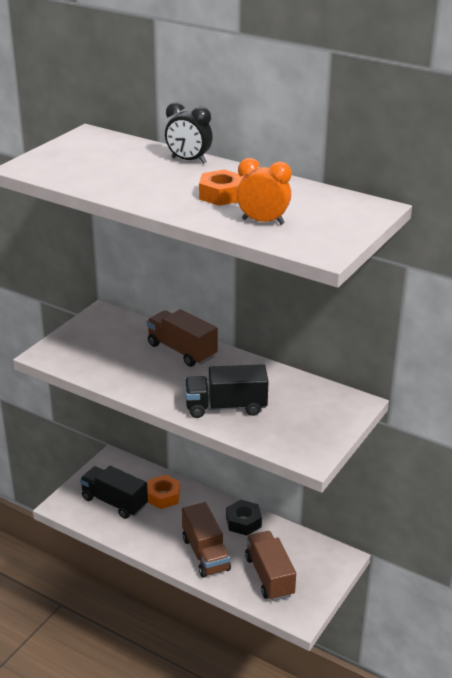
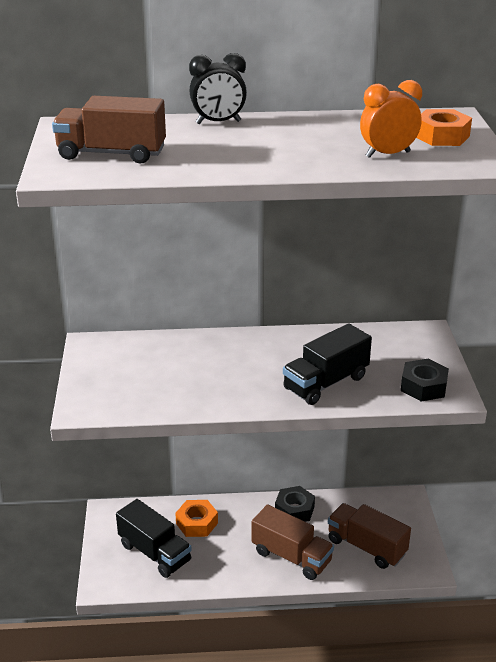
camera: 35 degrees left, 0 degrees up
(114, 502) = (154, 553): black truck -> black truck turned 135 degrees counterclockwise
(182, 351) = (218, 348): brown truck -> brown truck (111, 154)
(221, 195) = (307, 143): orange nut -> orange nut (442, 136)
(296, 441) = (423, 386): none -> black nut

